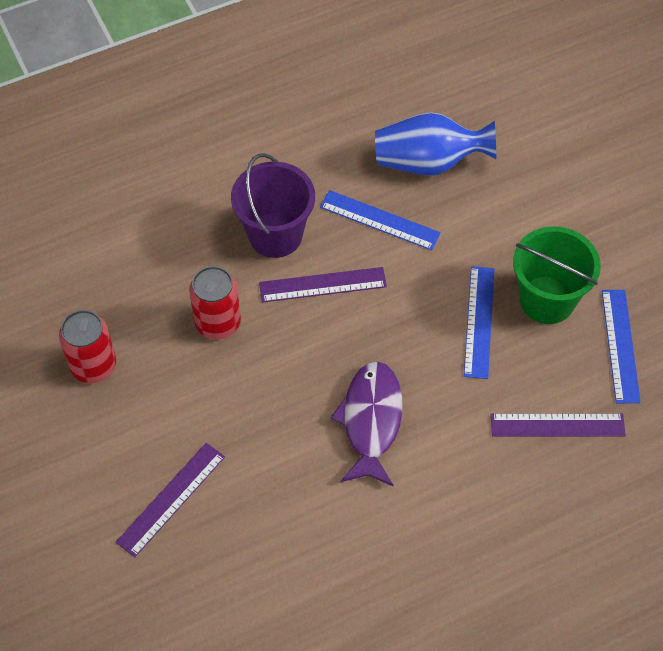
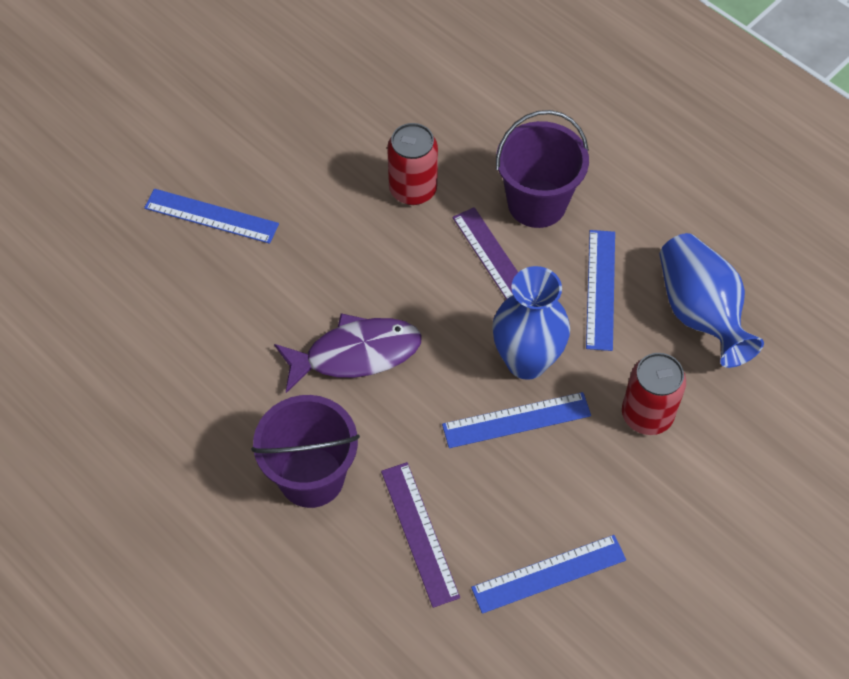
camera: 70 degrees right, 0 degrees up
(93, 366) = (325, 110): red can -> red can (647, 415)
(171, 499) = (211, 216): purple ruler -> blue ruler
(427, 296) = (526, 361): none -> blue vase
(479, 491) = (311, 477): none -> purple bucket
(547, 300) = (575, 480): green bucket -> none

